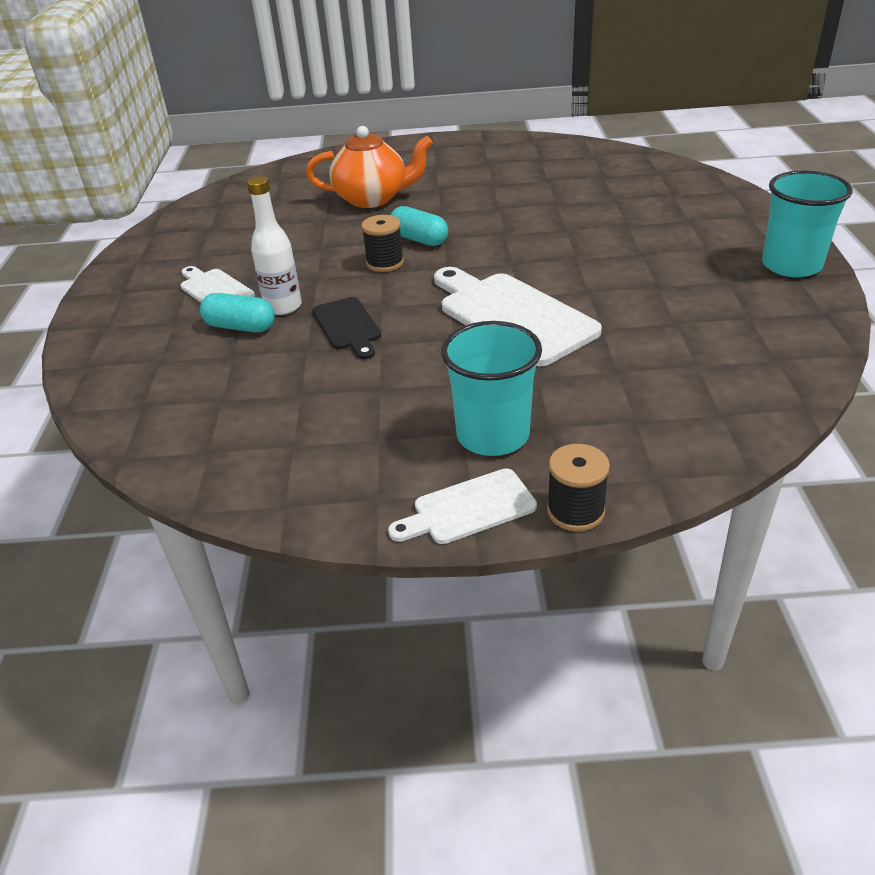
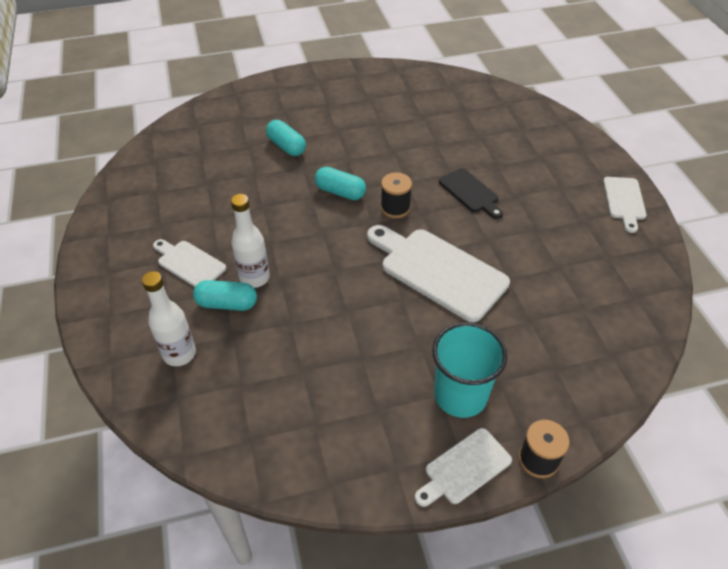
camera: 15 degrees left, 10 degrees up
(165, 366) = (179, 354): none -> white bottle
(347, 326) = (314, 295): black cutting board -> black cutting board (470, 192)
(372, 199) = (286, 146): orange teapot -> turquoise capsule
(385, 263) = (321, 221): black spool -> black spool (395, 208)
(791, 265) = (624, 201): turquoise cup -> white cutting board

